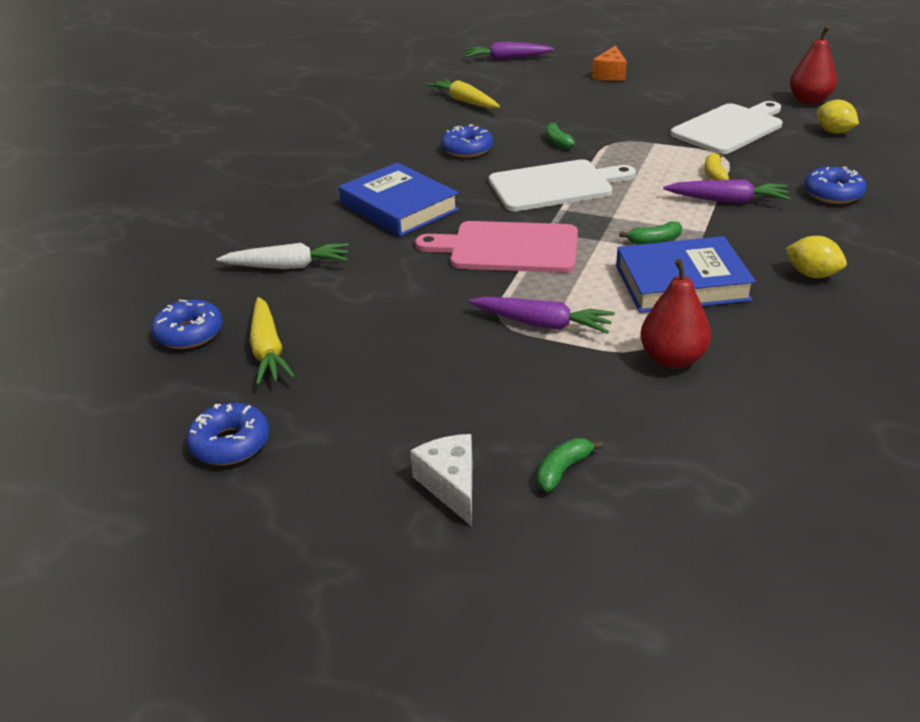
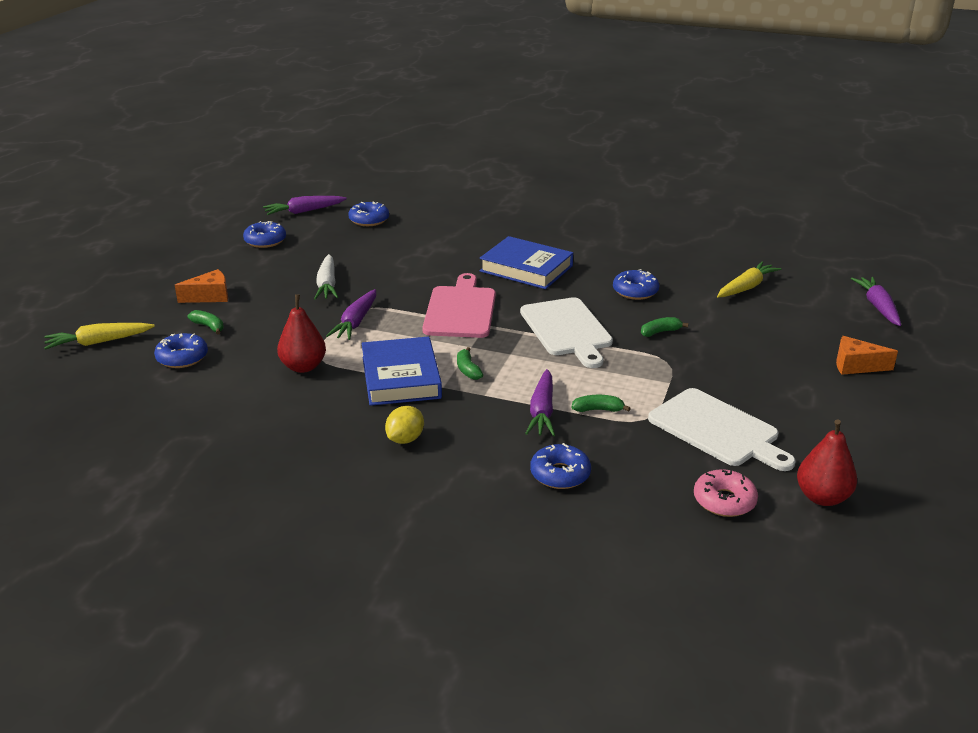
camera: 85 degrees right, 5 degrees down
(113, 408) = (304, 211): none -> purple carrot
(268, 350) = (346, 242): yellow carrot -> yellow carrot (99, 342)
(287, 266) = (441, 238): white carrot -> white carrot (327, 285)
(399, 207) = (526, 268): blue book -> blue book turned 75 degrees clockwise
(451, 485) = (210, 296): white cheese -> orange cheese
(670, 486) = (182, 358): none -> blue donut
(714, 174) = (598, 410): yellow banana -> green banana
(834, 132) = (724, 501): yellow lemon -> pink donut

